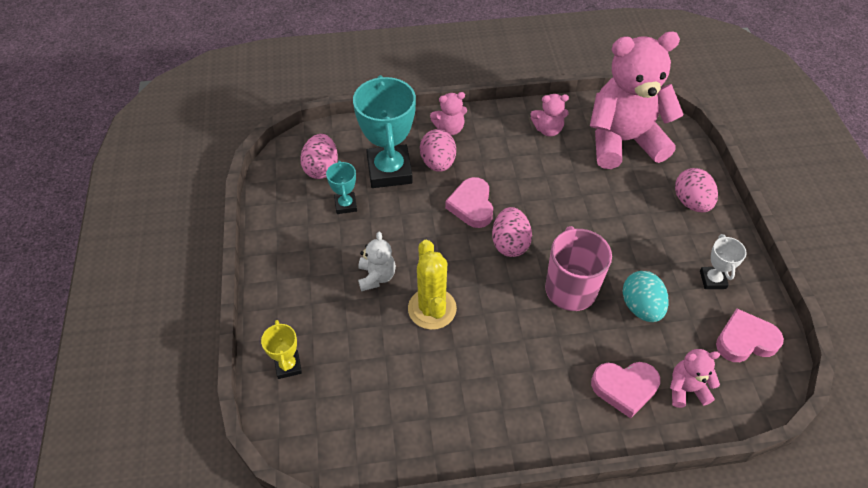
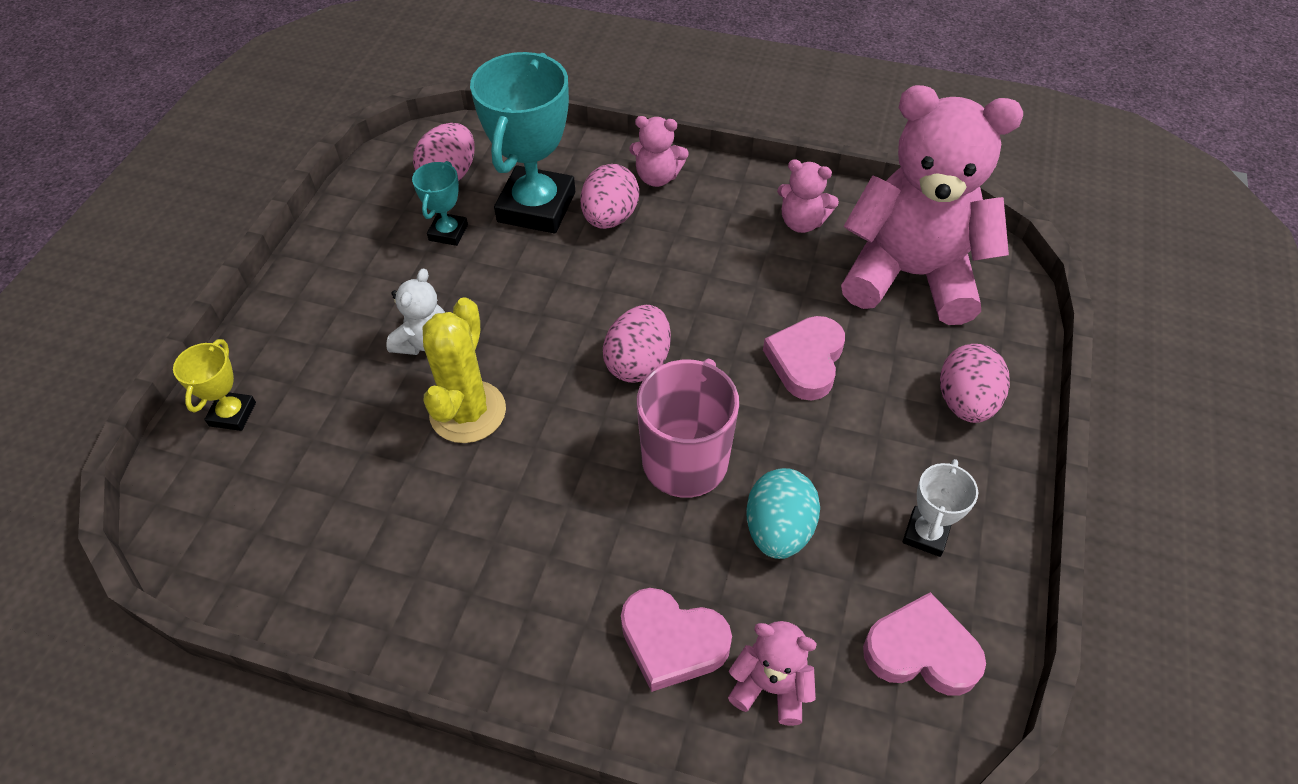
camera: 25 degrees right, 0 degrees up
(471, 206) = (618, 291): pink heart -> pink heart (806, 361)

